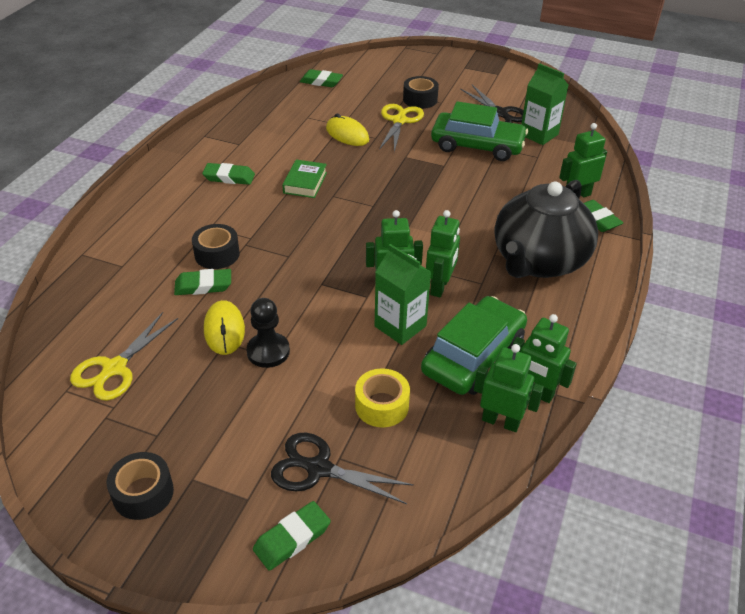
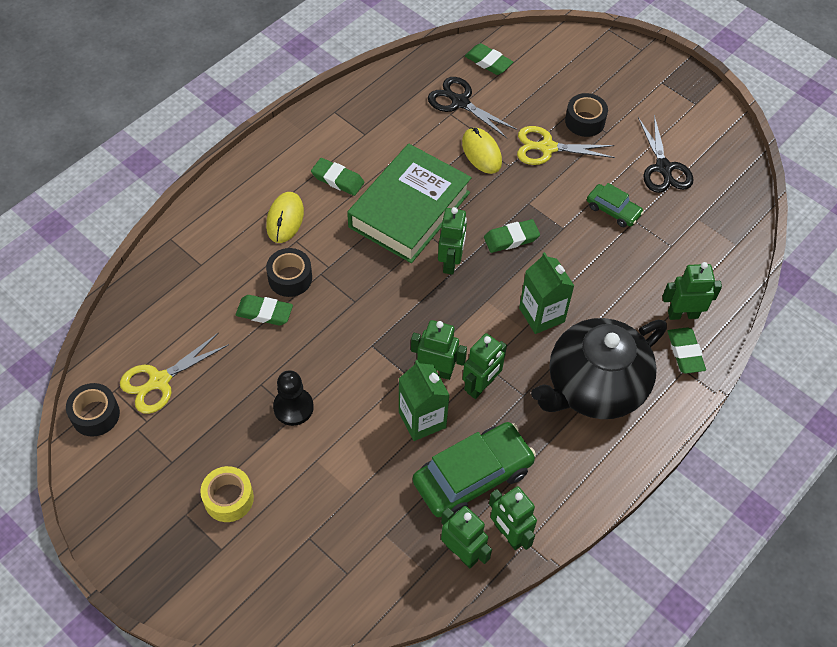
camera: 20 degrees right, 15 degrees up
(143, 493) = (144, 514): black tape -> black tape (95, 414)
(224, 330) = (264, 370): yellow mouse -> yellow mouse (285, 219)
(292, 538) = (242, 597): green eraser -> green eraser (511, 238)
(305, 183) = (409, 210): green book -> green book, size x2.21
(318, 468) = (287, 542): black scissors -> black scissors (459, 102)
(361, 208) = (450, 262): none -> green robot
(382, 405) = (367, 499): yellow tape -> yellow tape (228, 498)
(399, 121) = (546, 148): yellow scissors -> yellow scissors turned 120 degrees counterclockwise
(477, 146) = (613, 210): green car -> green car, size x0.53
(539, 134) = (690, 213): green carton -> green carton (541, 315)

